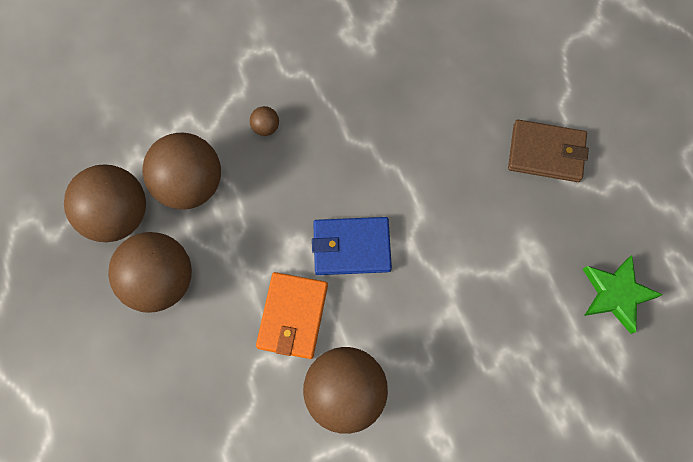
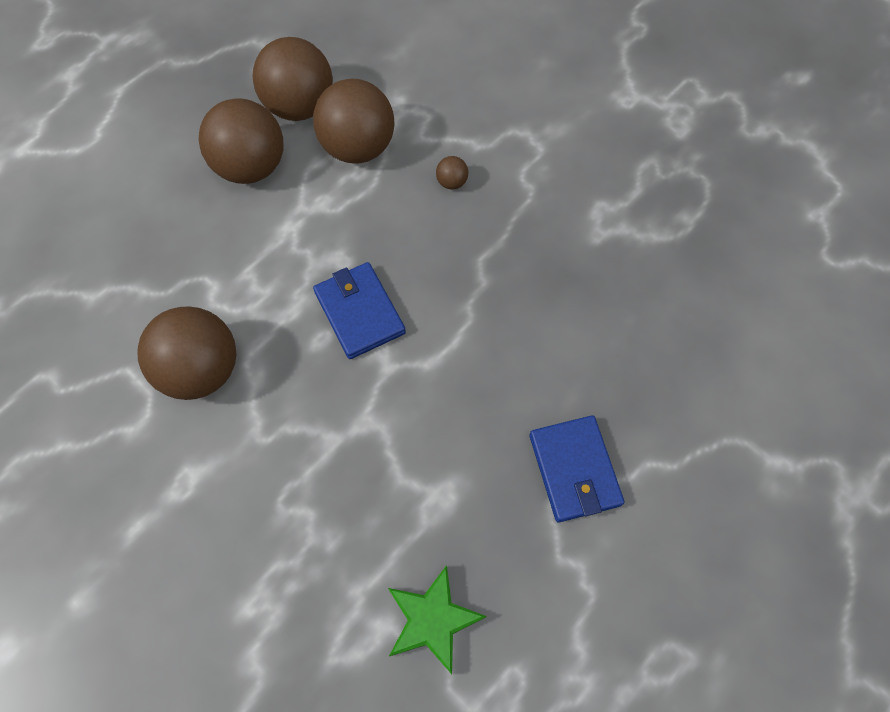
camera: 65 degrees right, 5 degrees down
(292, 316) = (262, 290): orange wallet -> none
(546, 153) = (574, 470): brown wallet -> blue wallet

